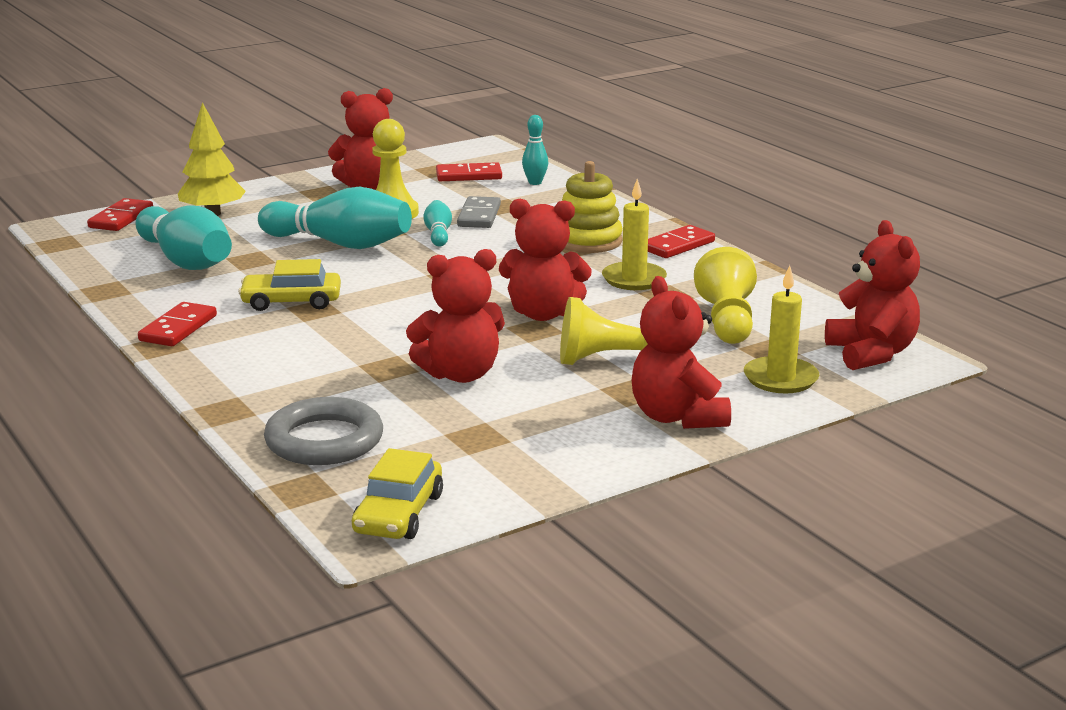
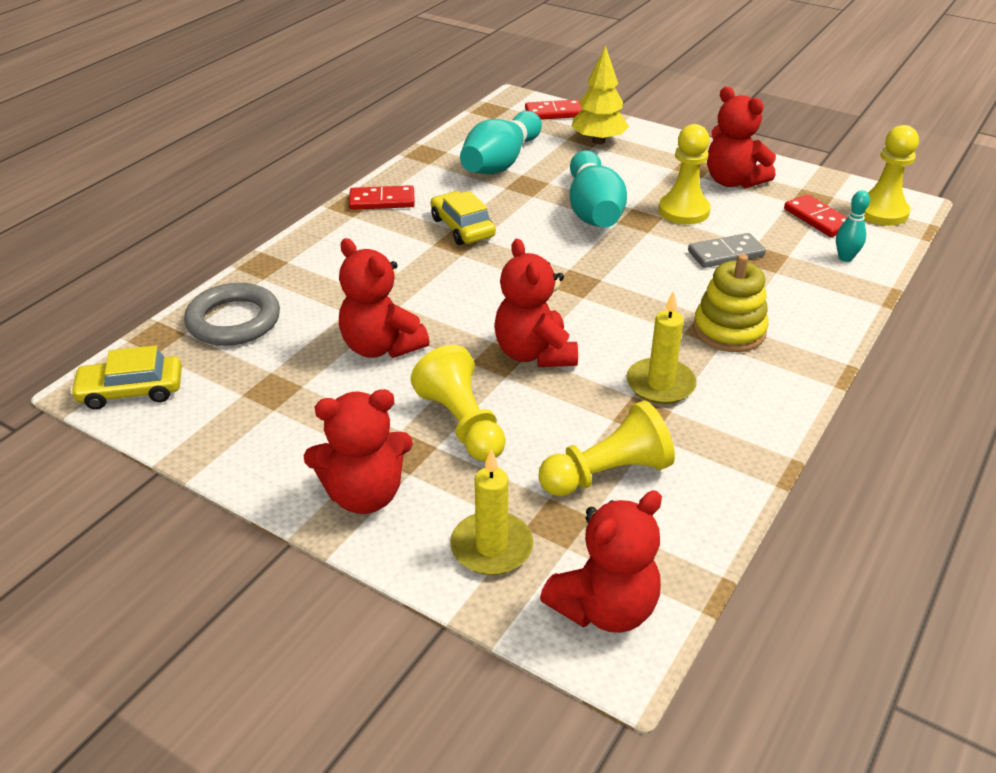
camera: 65 degrees right, 15 degrees up
(438, 234) = (661, 247): turquoise bowling pin -> none
(487, 156) = (881, 212): none -> yellow pawn
(677, 245) = (776, 389): red domino -> none
(677, 417) = (364, 494): red teddy bear -> red teddy bear turned 150 degrees counterclockwise

